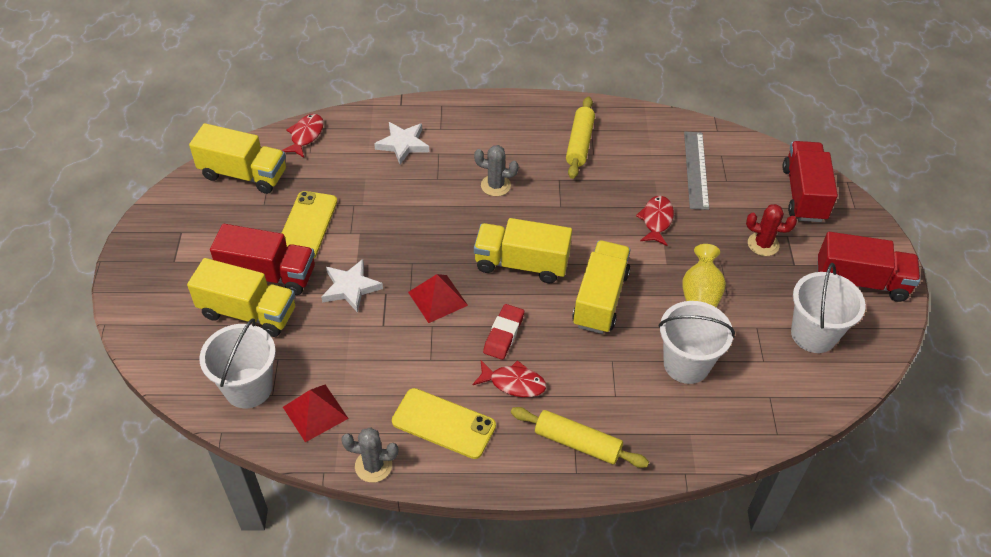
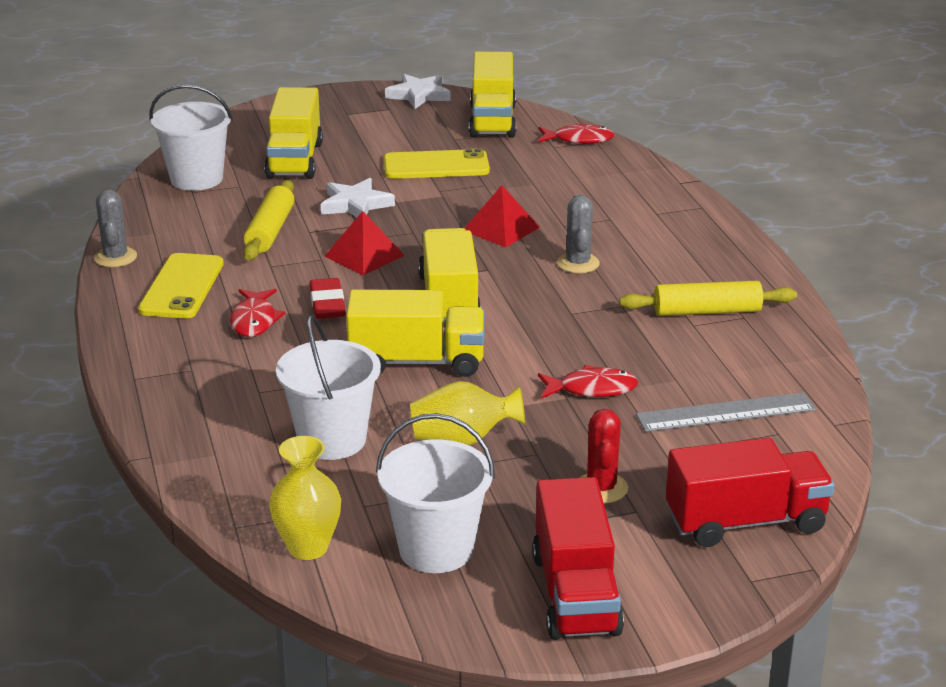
camera: 75 degrees right, 20 degrees down
(268, 274) = (352, 160): red truck -> none
(315, 412) = (176, 216): red pyramid -> red pyramid (501, 228)
(403, 144) = (608, 195): white star -> white star (419, 95)
(503, 334) = (327, 304): red eraser -> red eraser turned 75 degrees clockwise
(577, 443) = (178, 373): yellow rolling pin -> yellow rolling pin (270, 231)
(804, 398) = (308, 547): none -> yellow vase

